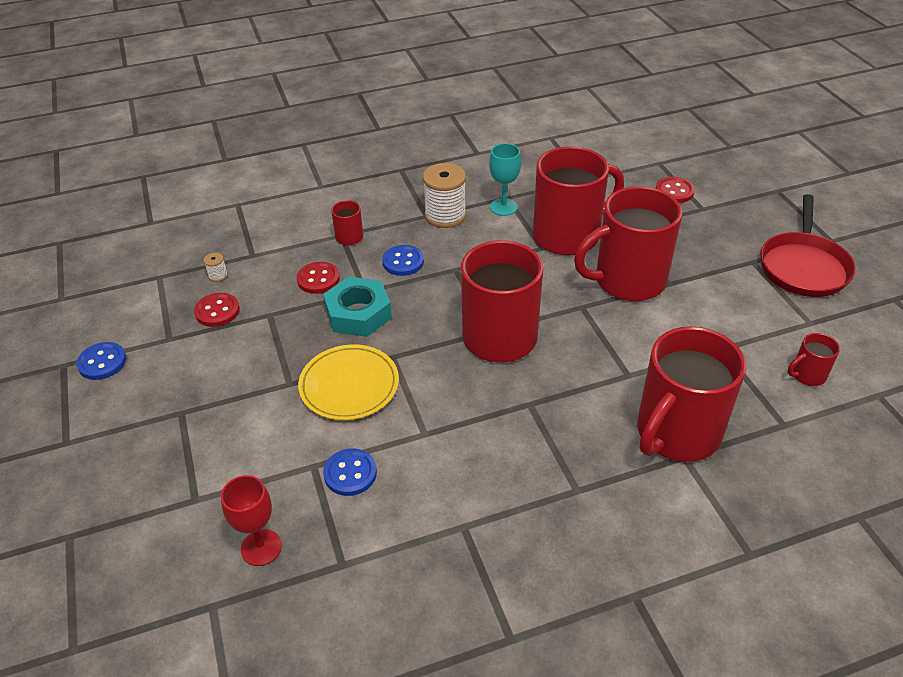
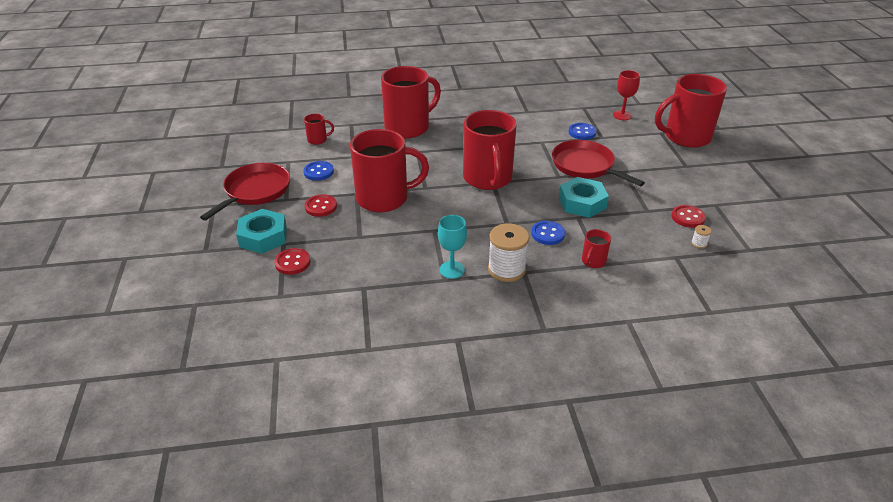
camera: 170 degrees left, 5 degrees down
(102, 362) = (754, 196): blue button -> blue button (318, 172)
(318, 279) = (615, 230): red button -> red button (321, 207)
(349, 385) = (585, 166): yellow plate -> red pan
(568, 235) = (408, 236): red mug -> red mug (685, 137)
(731, 212) = (263, 237): none -> turquoise nut

